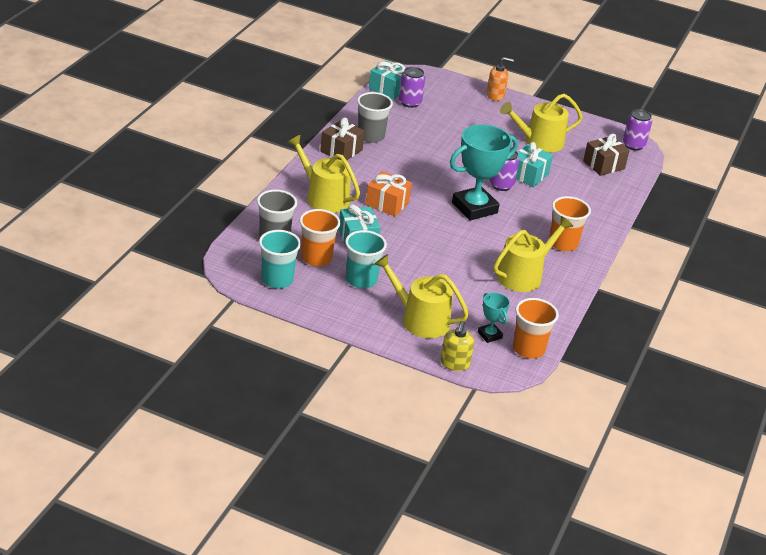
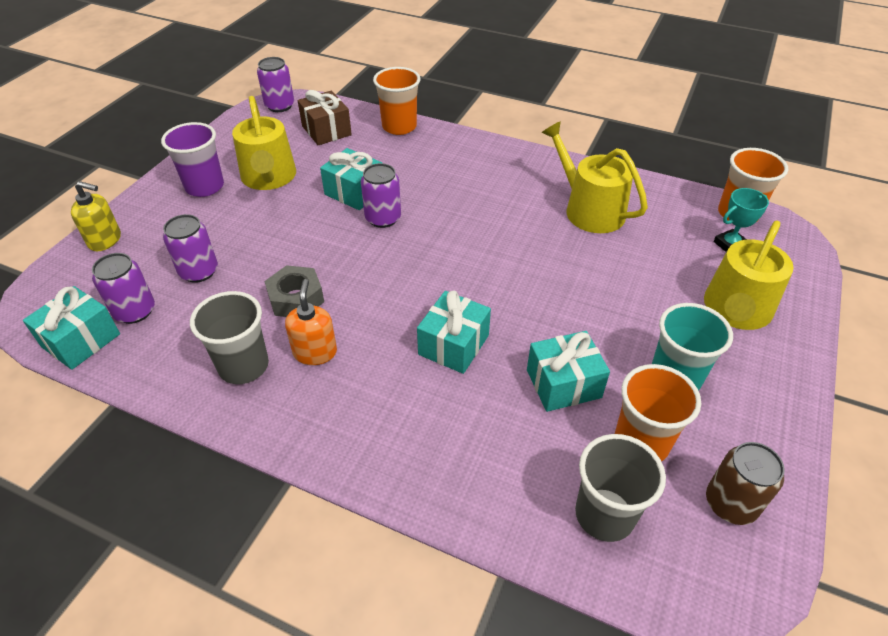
camera: 85 degrees left, 10 degrees up
(277, 280) = (730, 503): turquoise cup -> brown can
(323, 197) = (451, 436): yellow watering can -> none
(341, 150) = (291, 410): brown gift -> none
(387, 203) = (453, 345): orange gift -> turquoise gift
(422, 152) = (296, 299): none -> grey nut
(443, 120) = (199, 271): none -> purple can
(454, 364) = (809, 279): yellow soap dispenser -> yellow soap dispenser (105, 240)
(474, 208) = (445, 246): turquoise trophy -> none
(495, 95) = (134, 212): orange soap dispenser -> orange soap dispenser (315, 352)
(525, 118) = (204, 187): none -> purple cup
(563, 243) = (508, 173): orange cup -> orange cup (399, 127)

